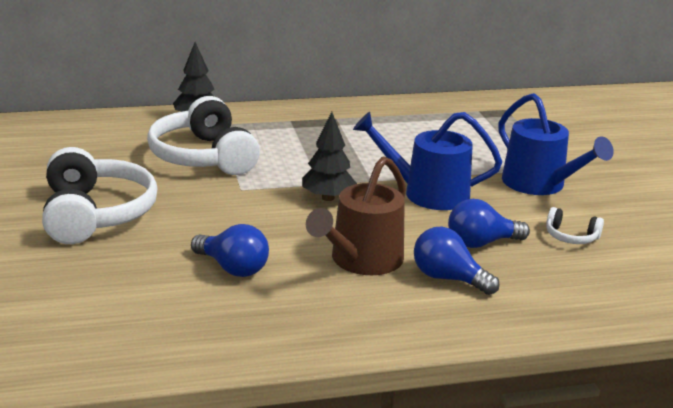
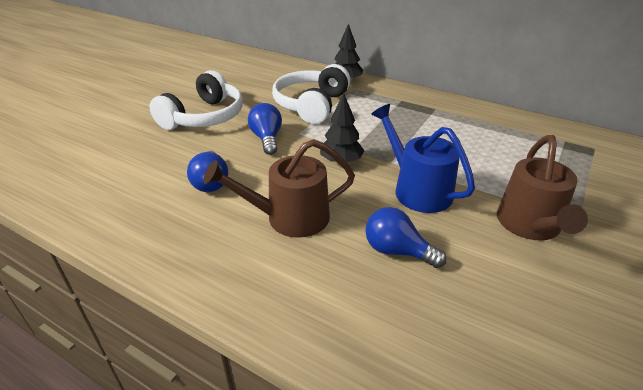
camera: 45 degrees right, 10 degrees up
(448, 278) = (325, 266): blue light bulb -> blue light bulb (267, 139)
(539, 184) = (530, 225): blue watering can -> brown watering can
(571, 237) = (489, 289): white headphones -> none

